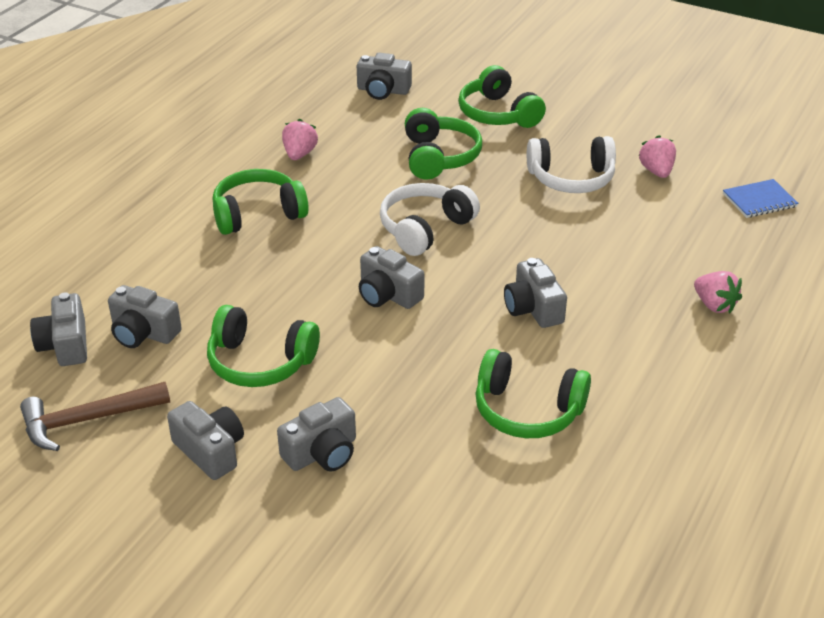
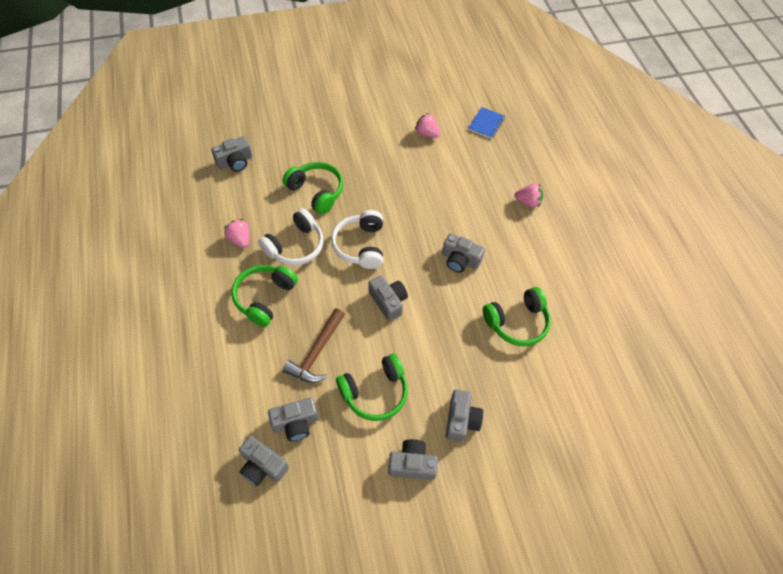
camera: 45 degrees left, 20 degrees up
(88, 420) = (332, 500): brown hammer -> brown hammer (317, 352)
(388, 294) = (388, 302): grey camera -> grey camera turned 120 degrees counterclockwise
(498, 114) = (314, 141): green headphones -> none
(571, 178) = (394, 164): white headphones -> white headphones (295, 246)

